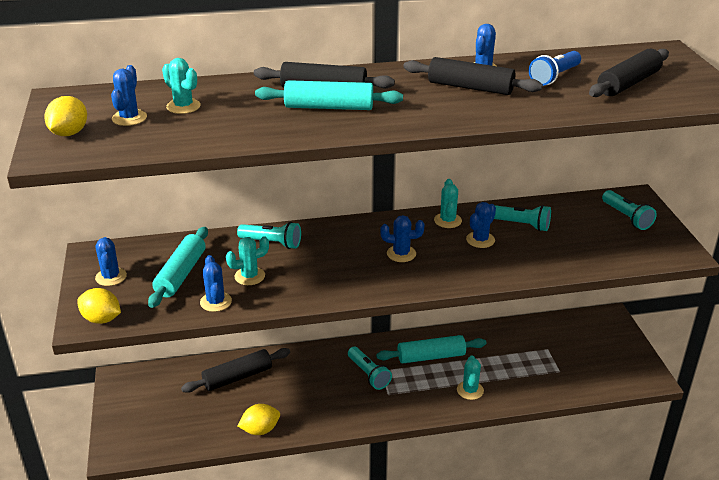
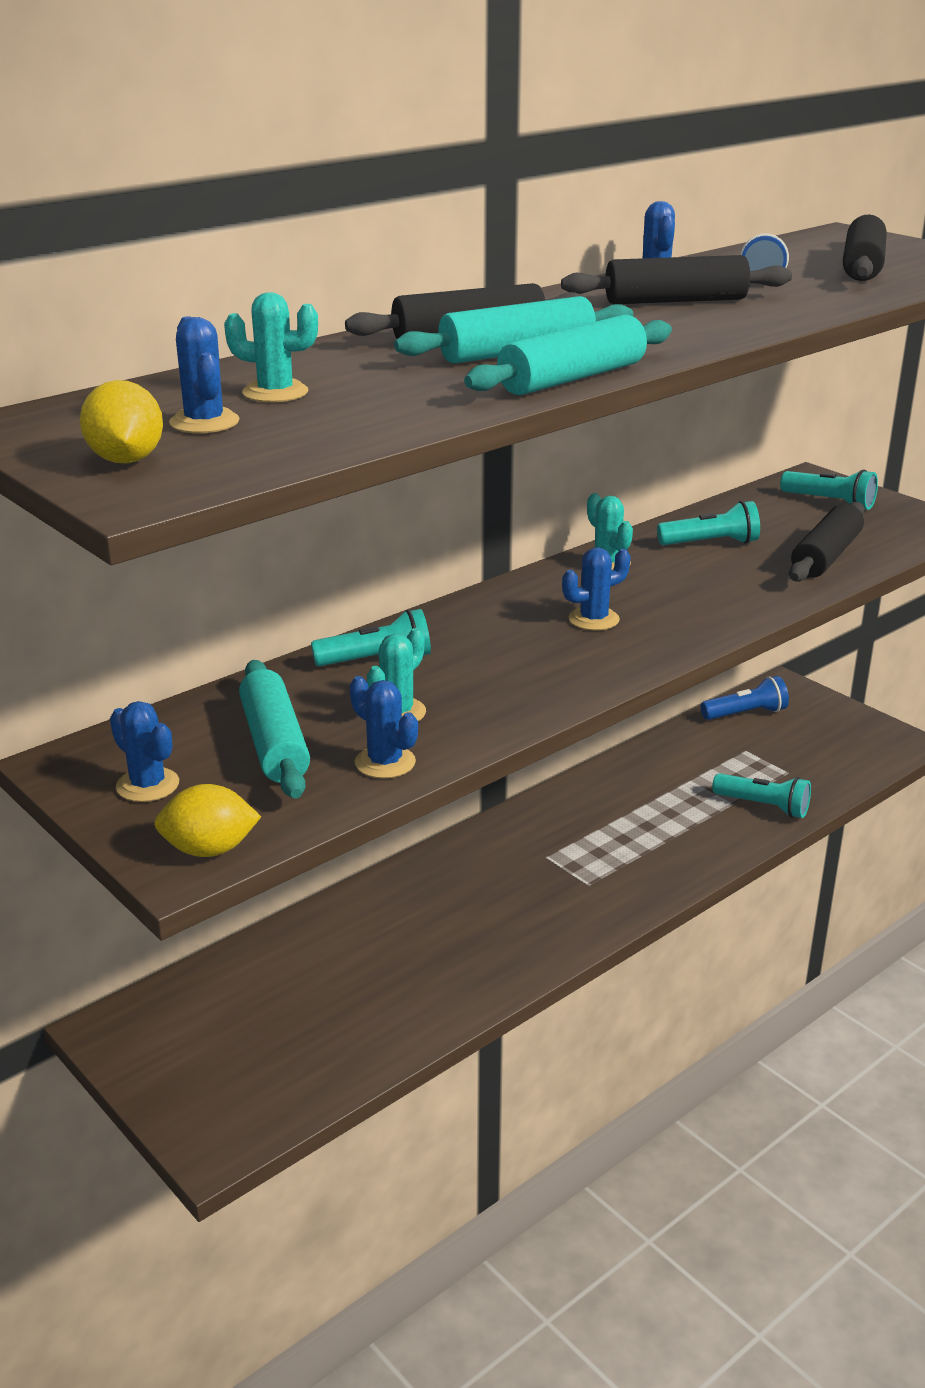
camera: 30 degrees left, 5 degrees down
(237, 377) = (327, 947): black rolling pin -> black rolling pin (825, 556)
(260, 430) = (441, 1008): yellow lemon -> none
(368, 374) = (533, 868): turquoise flashlight -> turquoise flashlight (763, 806)
(431, 356) = (600, 813): turquoise rolling pin -> turquoise rolling pin (572, 378)
(470, 390) = (697, 837): turquoise cactus -> none
(480, 240) = (681, 574): blue cactus -> none
(570, 326) = (746, 713): none -> blue flashlight

